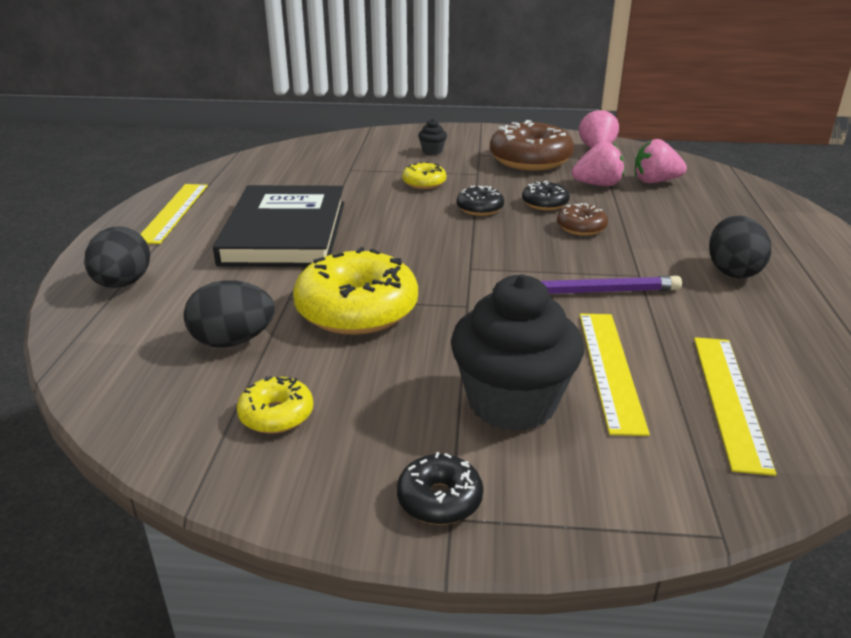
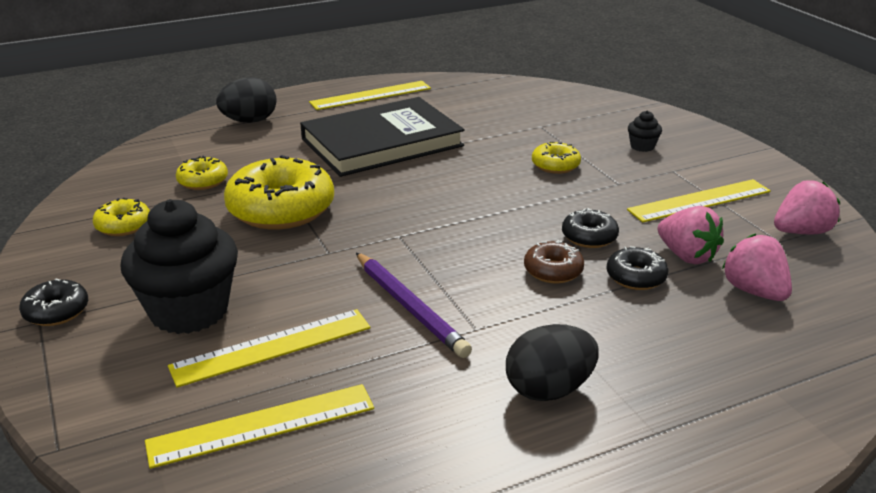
camera: 60 degrees right, 0 degrees up
(233, 341) = (203, 181): black egg -> yellow donut
(480, 208) = (531, 207): black donut -> black donut (636, 277)
(530, 160) = (700, 201): brown donut -> yellow ruler

